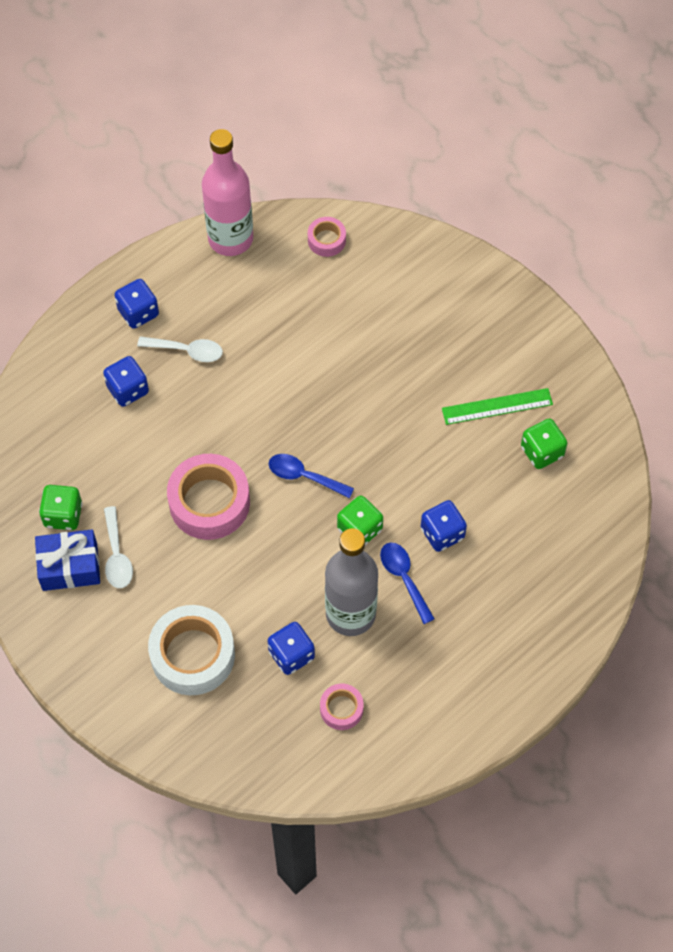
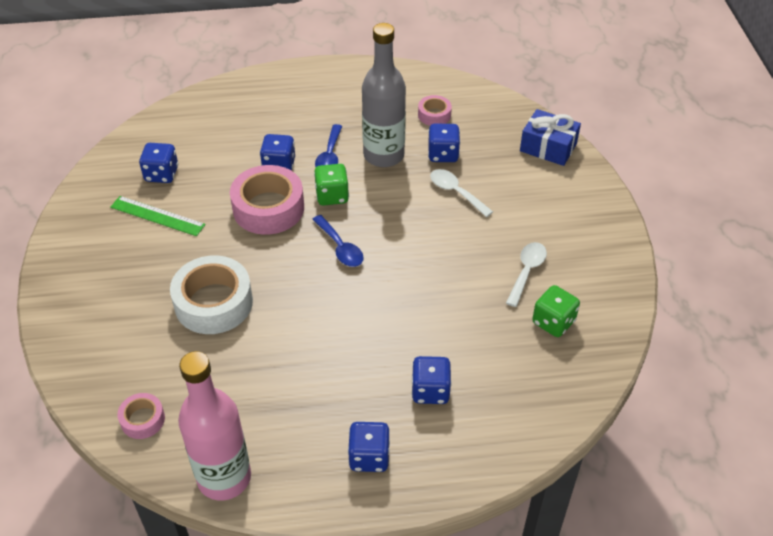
camera: 145 degrees left, 15 degrees down
(70, 566) = (570, 283): blue gift -> blue gift (548, 147)
(187, 351) = (352, 394): white spoon -> white spoon (456, 192)
(193, 655) = (512, 186): white tape -> white tape (213, 303)
(209, 502) = (427, 269): pink tape -> pink tape (268, 208)
(542, 452) = (161, 174): green dice -> blue dice

